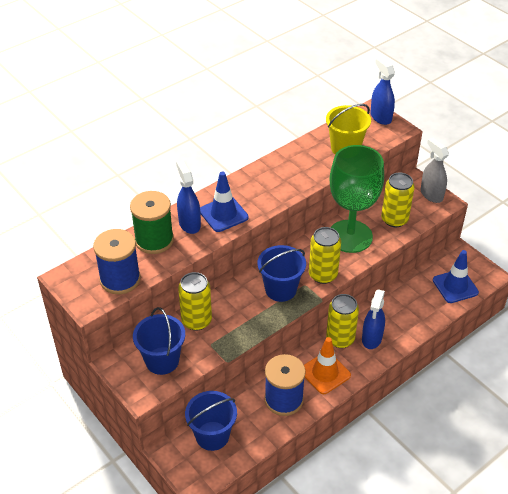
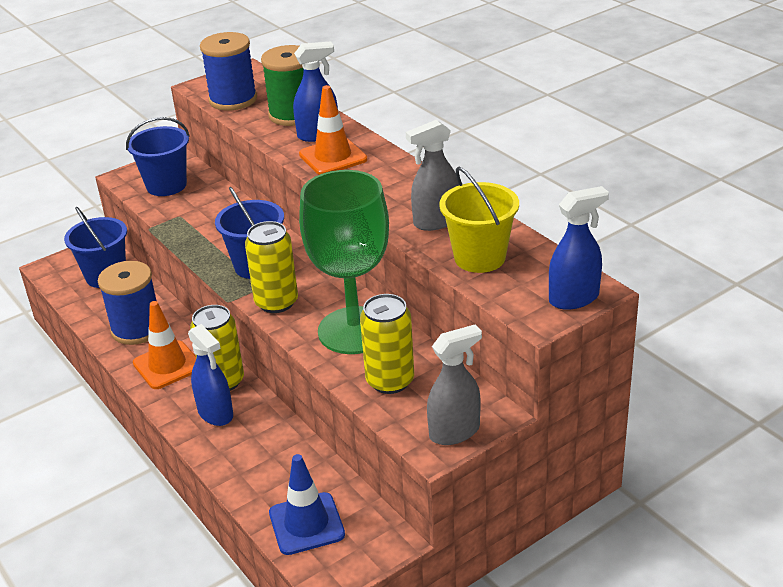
camera: 95 degrees right, 10 degrees down
(196, 321) = (220, 204): yellow can -> none
(223, 214) = (333, 157): blue traffic cone -> orange traffic cone
(308, 165) = (435, 221): none -> grey spray bottle
(371, 338) = (216, 413): blue spray bottle -> blue spray bottle turned 150 degrees counterclockwise

